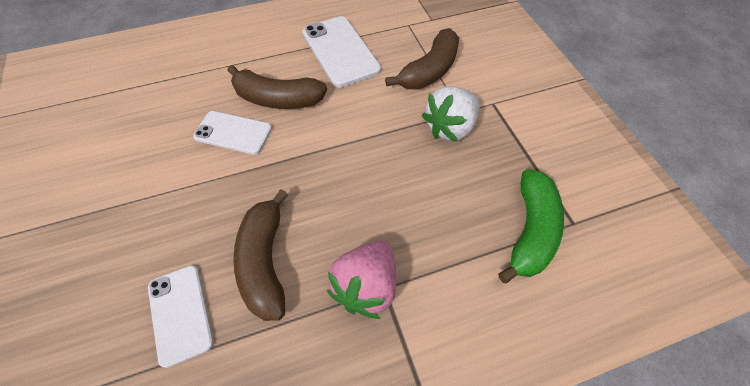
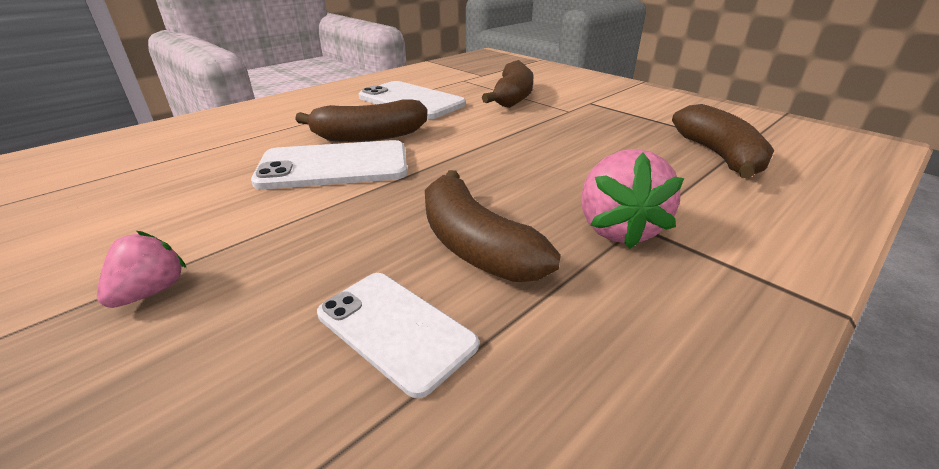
camera: 25 degrees left, 25 degrees down
(86, 226) = (151, 291): none -> pink strawberry
(233, 133) = (334, 166): white phone -> white phone, size x1.51
(450, 127) = (570, 120): white strawberry -> none
(530, 230) = (718, 155): green banana -> brown banana

